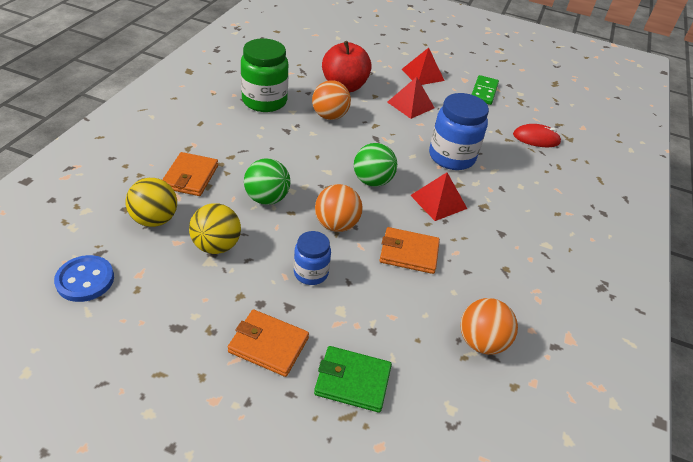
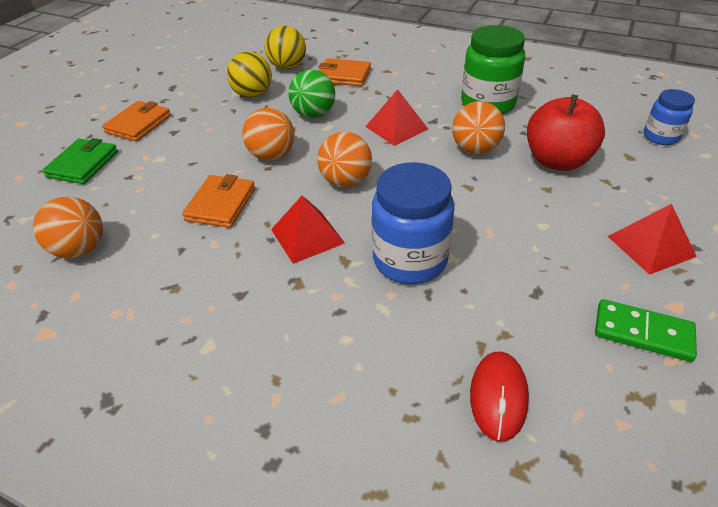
camera: 100 degrees right, 0 degrees up
(85, 280) = (227, 51): blue button -> none
(311, 273) = (209, 141): blue jar -> blue jar (660, 137)
(372, 181) = (346, 181): green ball -> orange ball
(411, 105) = (540, 225): red pyramid -> red pyramid (396, 128)

